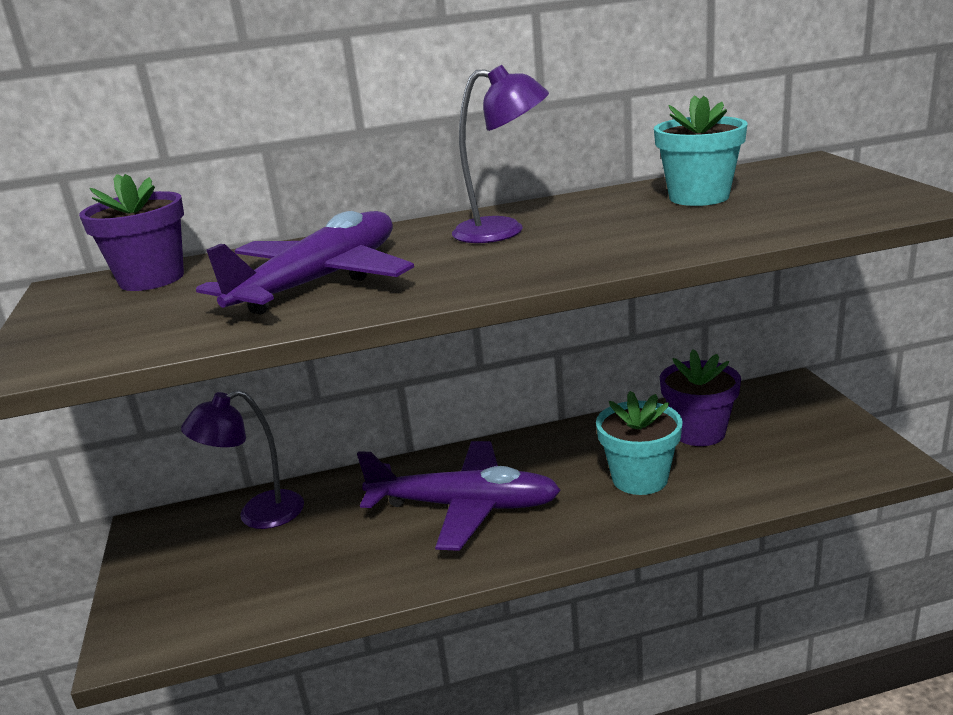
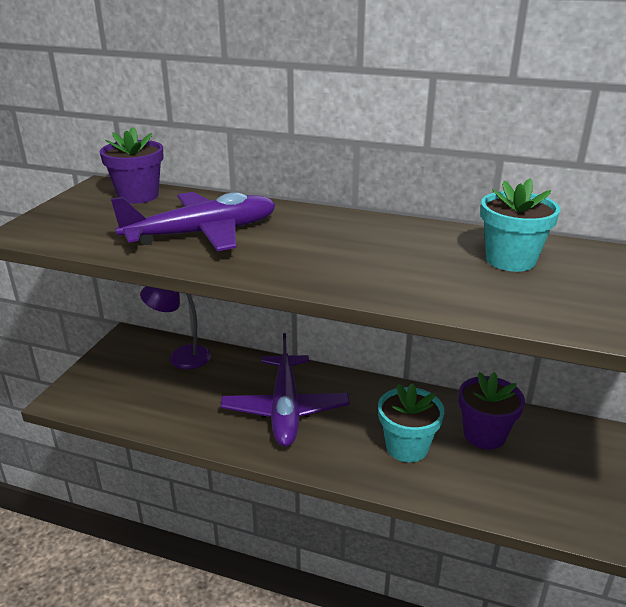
camera: 30 degrees right, 5 degrees up
(463, 506) = (285, 409): purple plane -> purple plane turned 45 degrees clockwise
(503, 231) = (347, 237): purple lamp -> none

